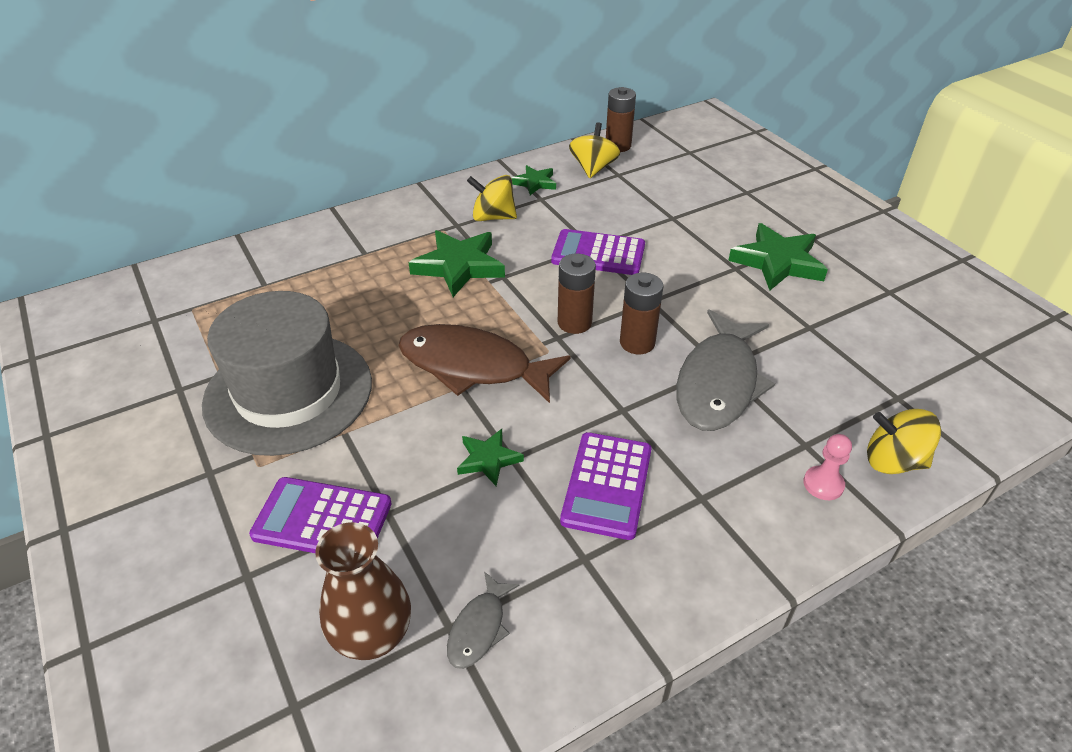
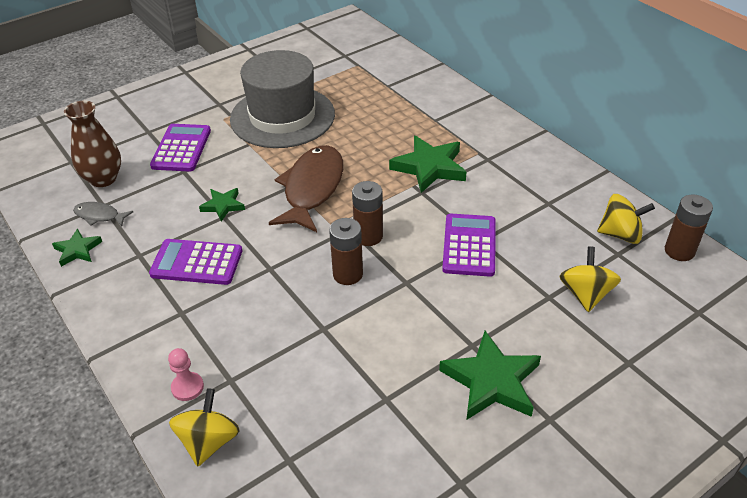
camera: 85 degrees right, 0 degrees up
(493, 217) = (506, 177): yellow spinning top -> yellow spinning top (585, 294)
(535, 183) = (574, 197): green star -> green star (77, 250)
(718, 383) = (302, 326): grey fish -> none

